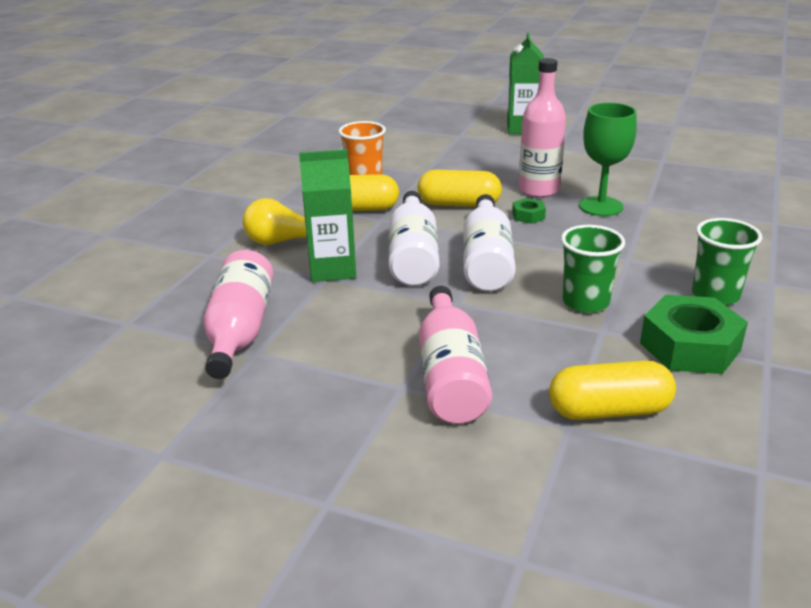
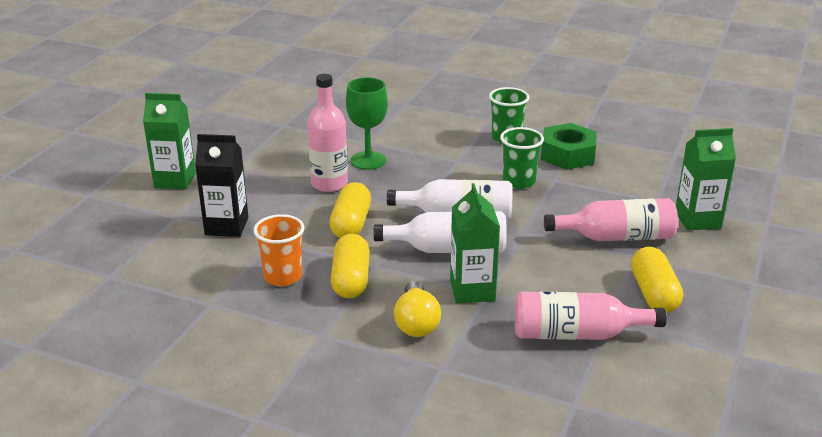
camera: 90 degrees left, 0 degrees up
(447, 154) = (226, 226): none -> black carton
(514, 466) = (697, 220): none -> green carton
(528, 216) = (380, 192): green nut -> none
(609, 410) = (638, 187): yellow capsule -> yellow capsule (653, 294)

